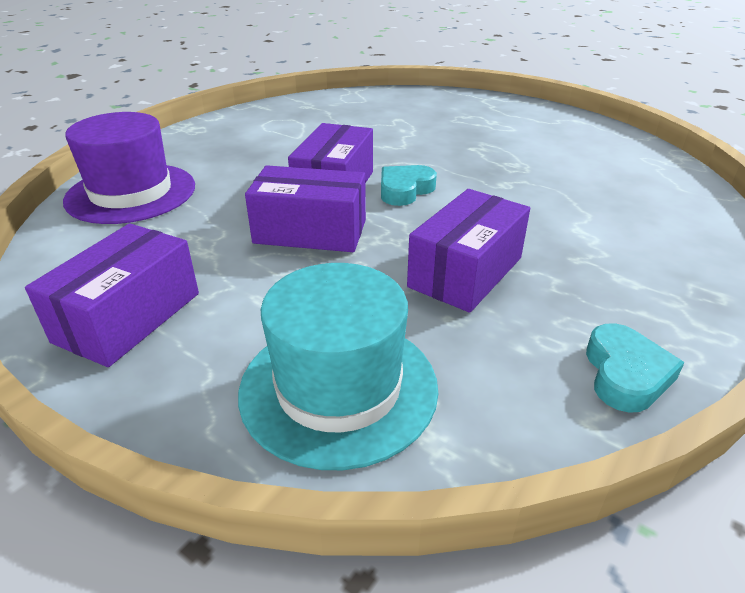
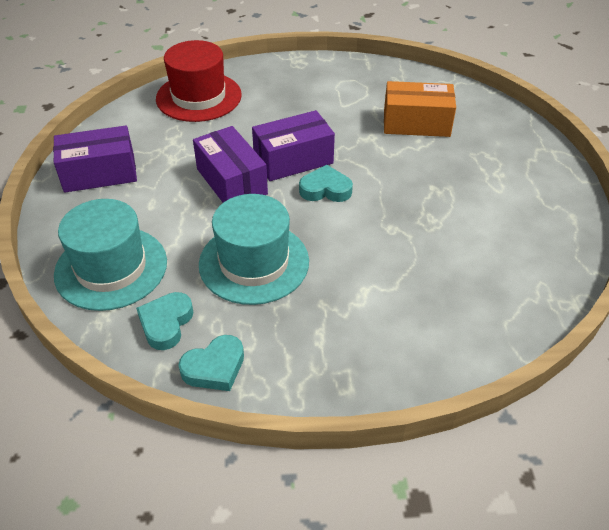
camera: 50 degrees right, 10 degrees up
(131, 193) = (199, 97): purple hat -> red hat
(379, 122) = (416, 123): none -> orange box
(465, 272) = (254, 262): purple box -> turquoise hat
(507, 382) = (166, 323): none -> turquoise heart

